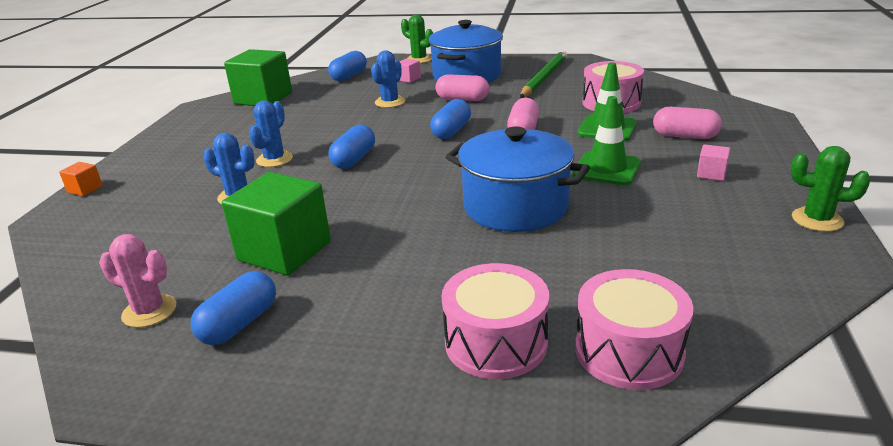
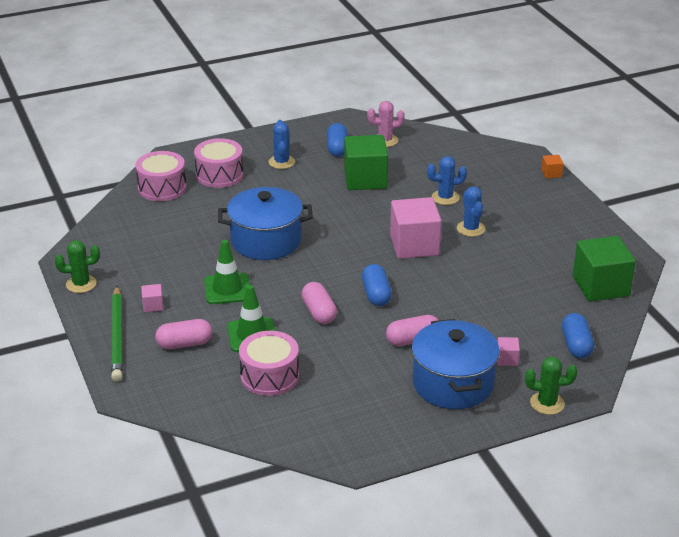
camera: 145 degrees right, 5 degrees up
(354, 159) = (414, 245): blue capsule -> pink cube
(390, 102) = (475, 316): blue cactus -> blue cactus (281, 162)
(544, 78) = (367, 404): green pencil -> green pencil (117, 336)

